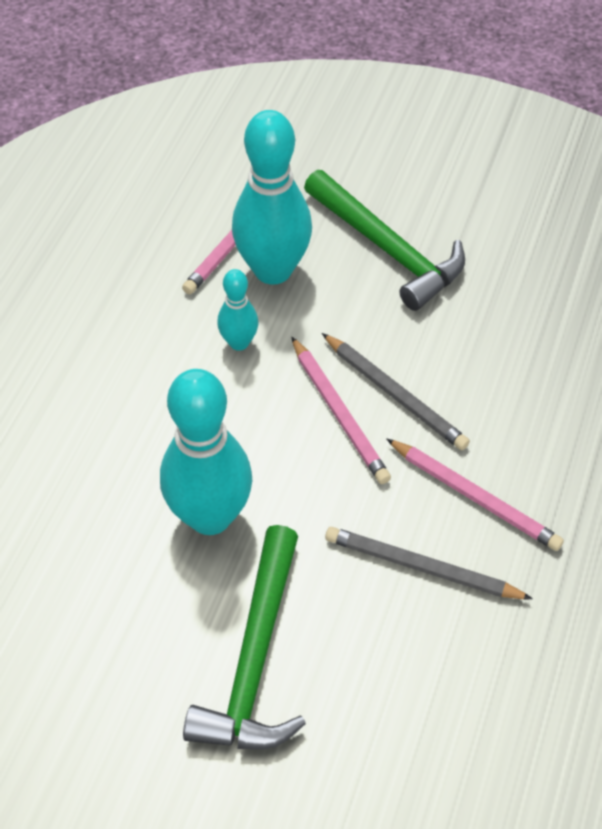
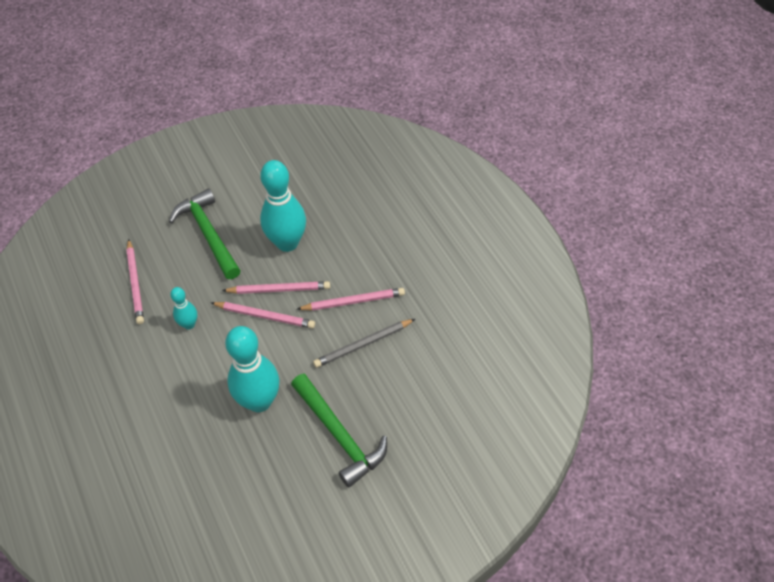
camera: 45 degrees left, 0 degrees up
(273, 270) = (168, 283): turquoise bowling pin -> turquoise bowling pin (287, 243)
(387, 249) = (208, 234): green hammer -> green hammer turned 120 degrees counterclockwise
(394, 394) = (279, 289): grey pencil -> pink pencil

